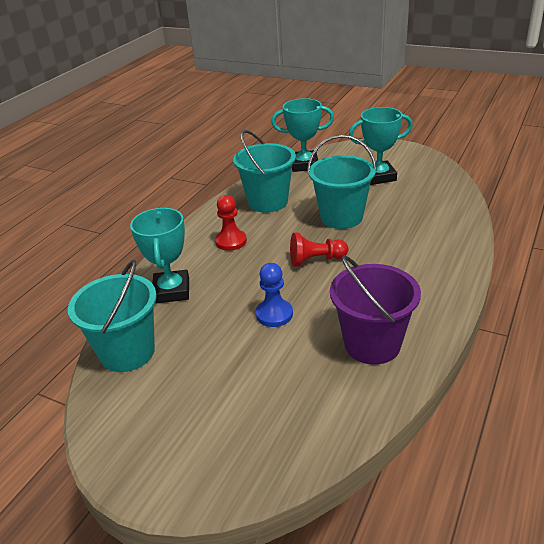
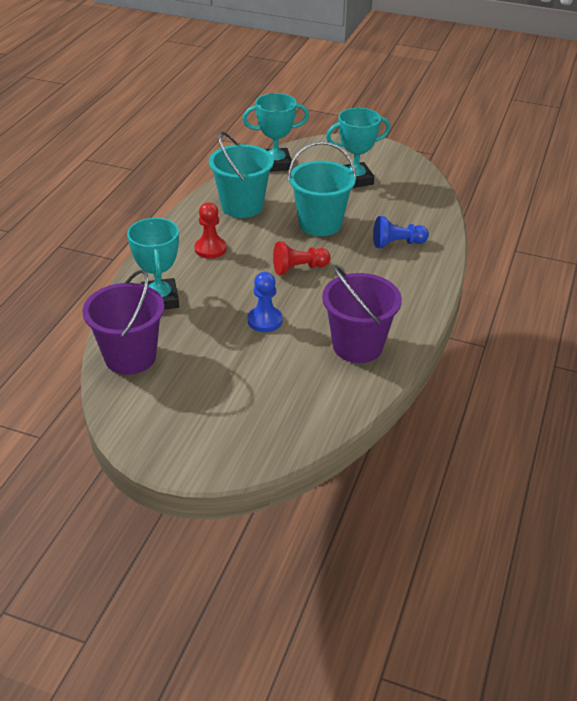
camera: 10 degrees left, 5 degrees up
(127, 352) = (130, 357): turquoise bucket -> purple bucket
(419, 235) = (397, 243): none -> blue pawn

